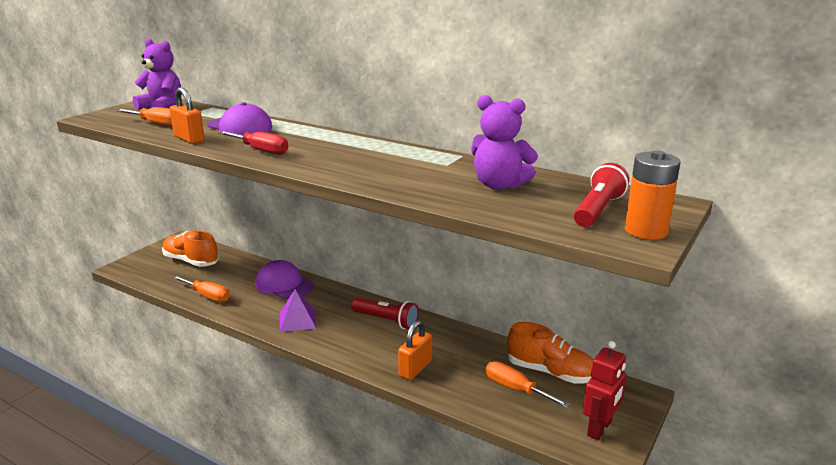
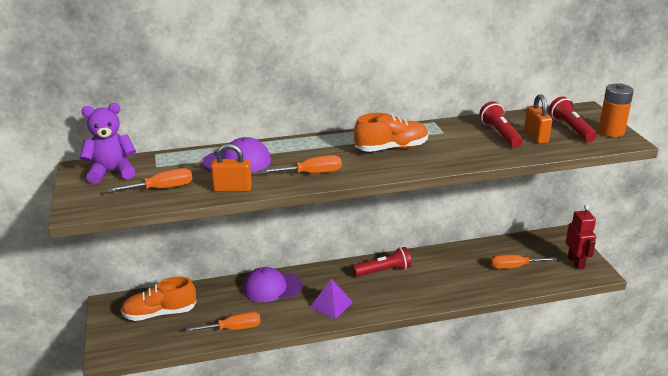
camera: 45 degrees left, 5 degrees up
(261, 150) = (312, 173): red screwdriver -> orange screwdriver
(415, 368) = (451, 288): orange padlock -> orange padlock (536, 137)
(499, 185) = (500, 134): purple teddy bear -> red flashlight
(550, 372) = (513, 247): orange shoe -> orange shoe (391, 148)

